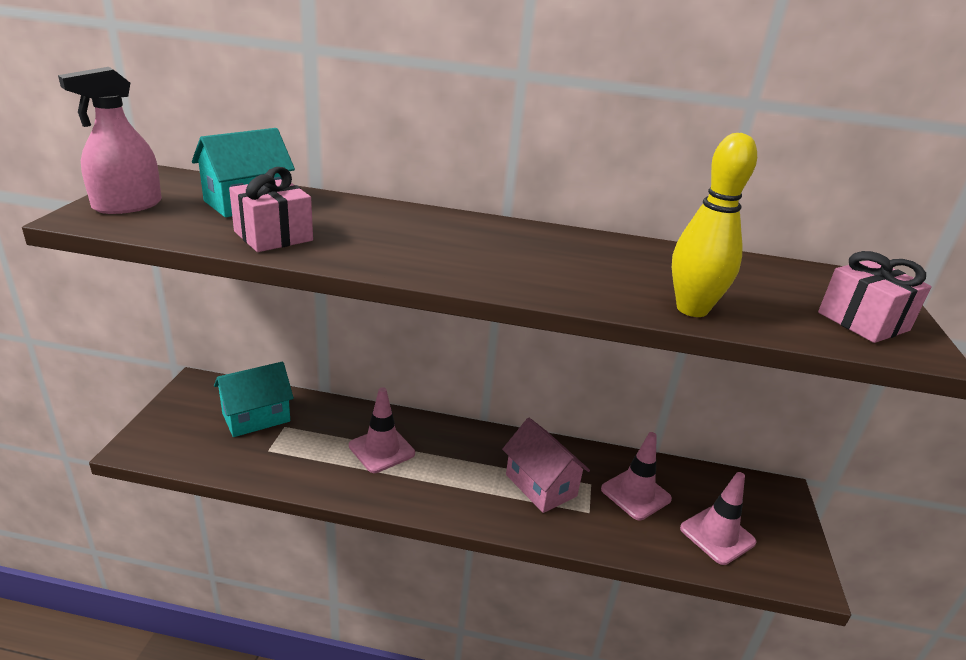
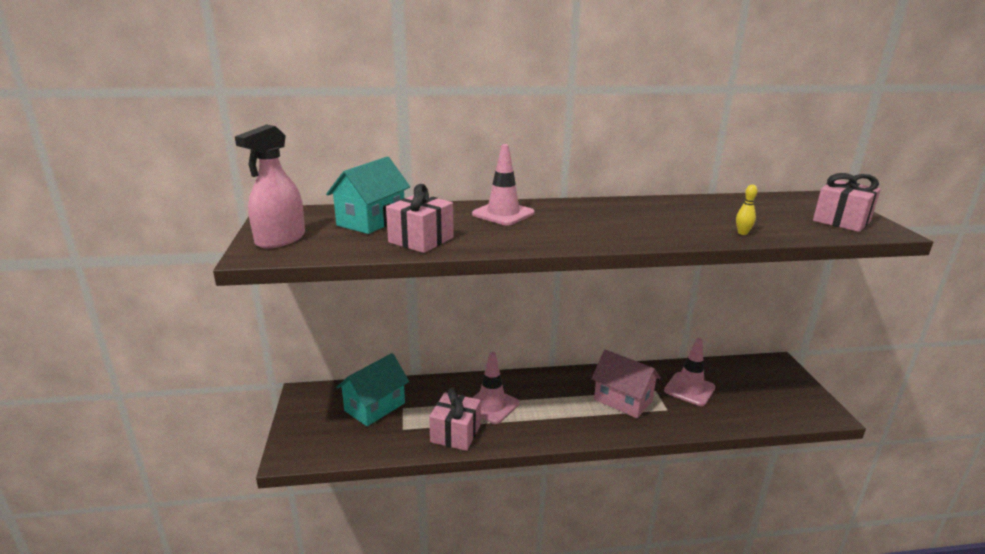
camera: 15 degrees left, 5 degrees down
(320, 471) = (455, 433): none -> pink gift
(692, 309) = (742, 233): yellow bowling pin -> yellow bowling pin, size x0.41
(717, 535) = (758, 402): pink traffic cone -> pink traffic cone (503, 214)

